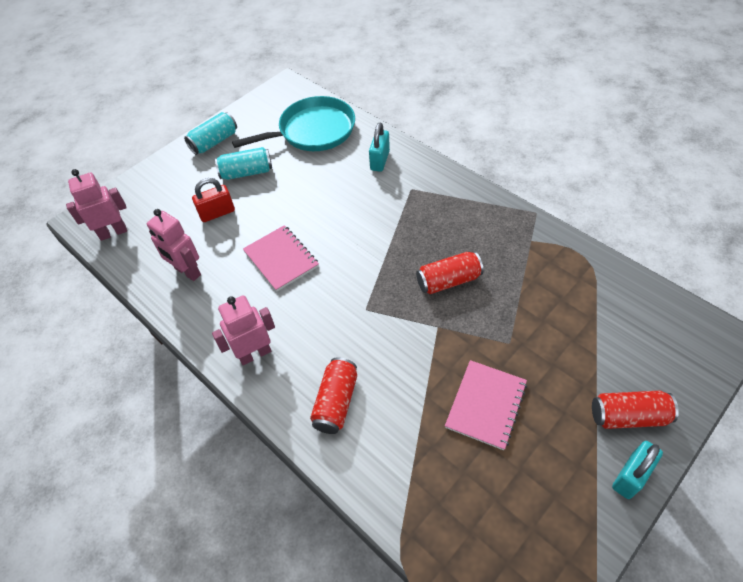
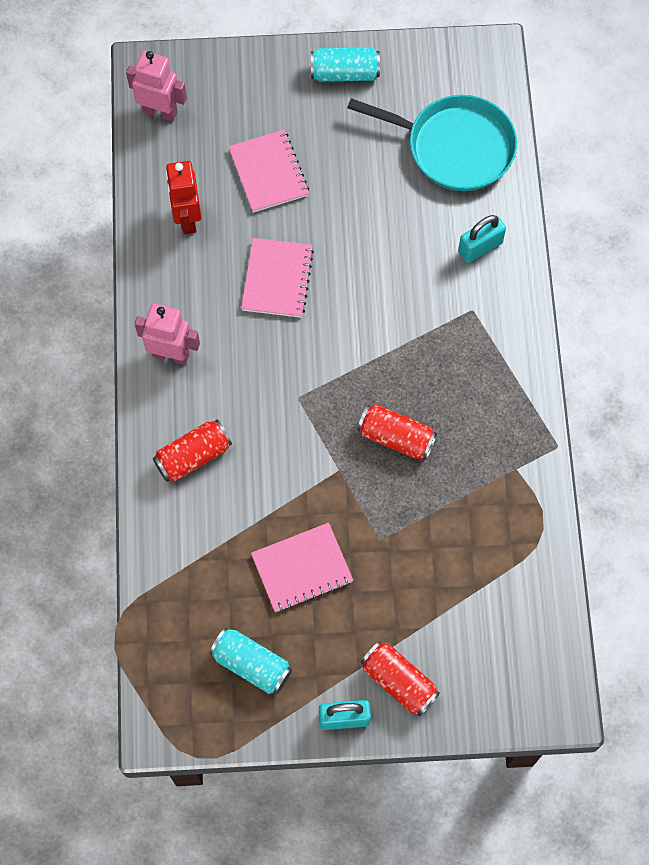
camera: 40 degrees right, 15 degrees up
(187, 272) = (187, 218): pink robot -> red robot
(217, 213) = (268, 172): red padlock -> pink notebook
(246, 172) = (339, 145): turquoise can -> turquoise can (251, 665)

